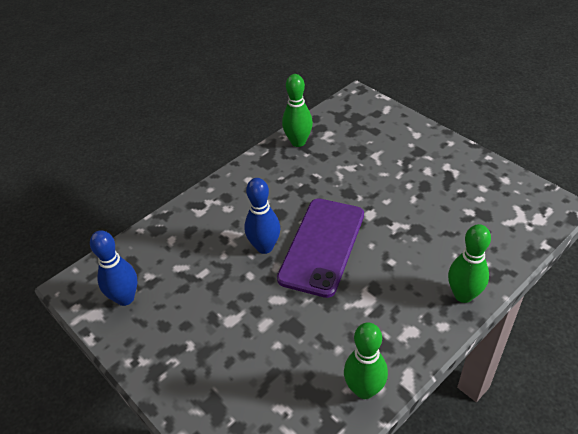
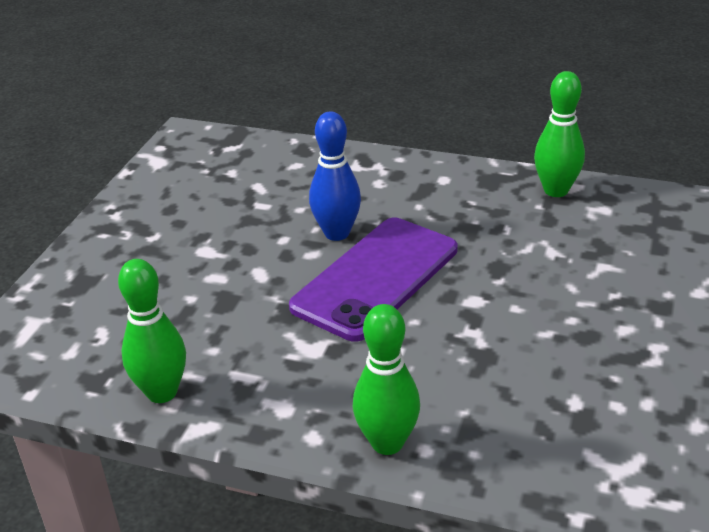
camera: 60 degrees right, 10 degrees down
(125, 298) = (190, 170): blue bowling pin -> none
(322, 246) = (376, 278): purple phone -> purple phone turned 45 degrees counterclockwise

